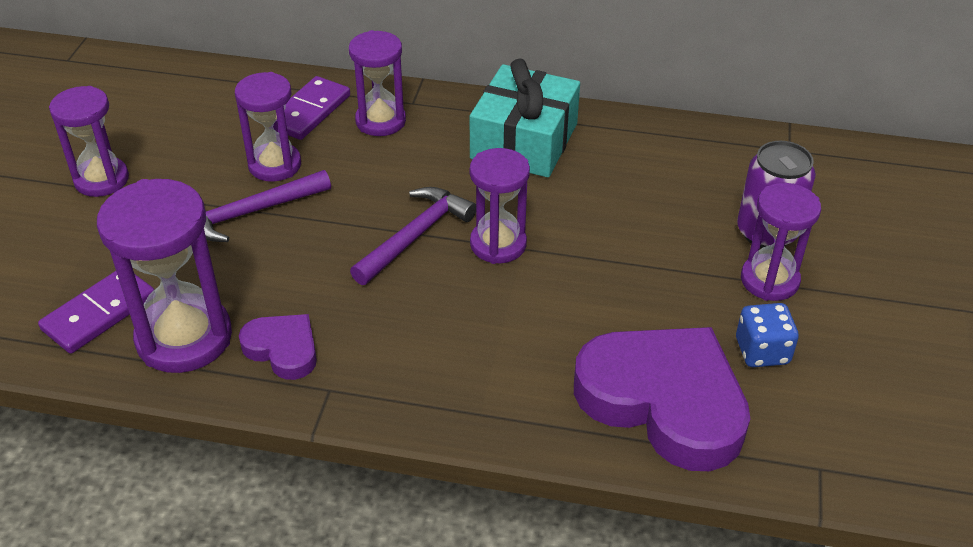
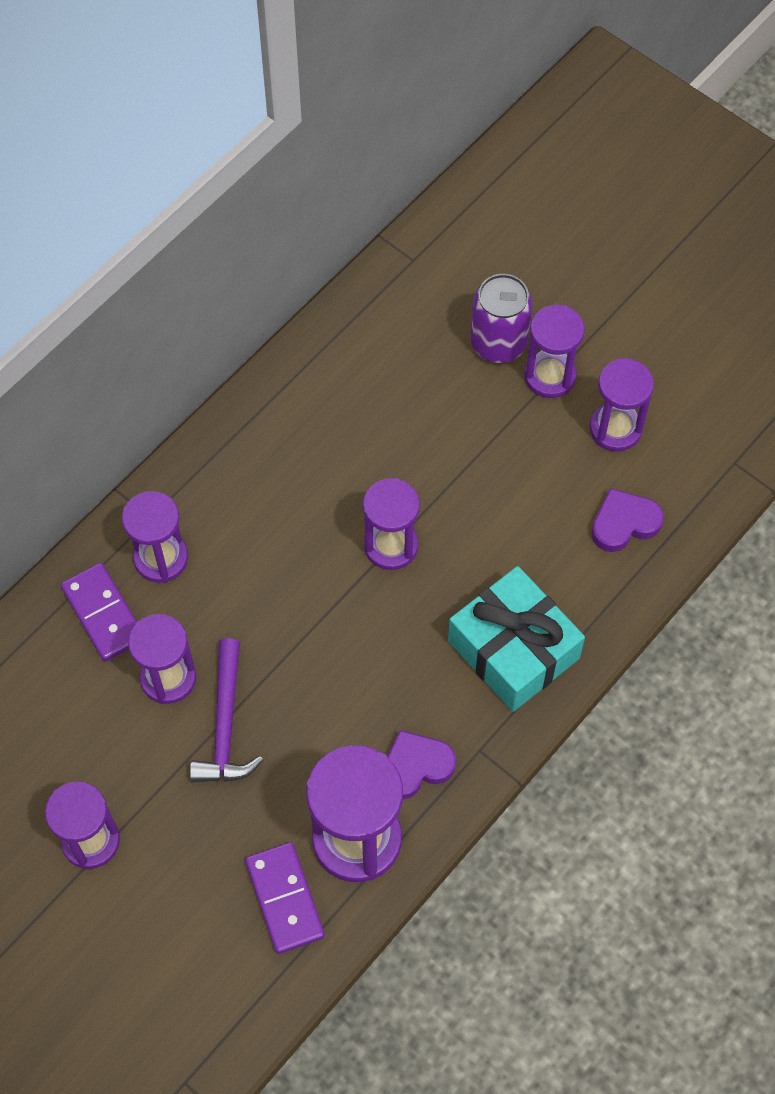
camera: 60 degrees left, 20 degrees up
(416, 236) = (341, 604): purple hammer -> none
(524, 141) = (269, 454): turquoise gift -> turquoise gift (513, 649)
(664, 401) = (624, 523): purple heart -> purple heart, size x0.49
(762, 351) = (615, 429): blue dice -> purple hourglass

